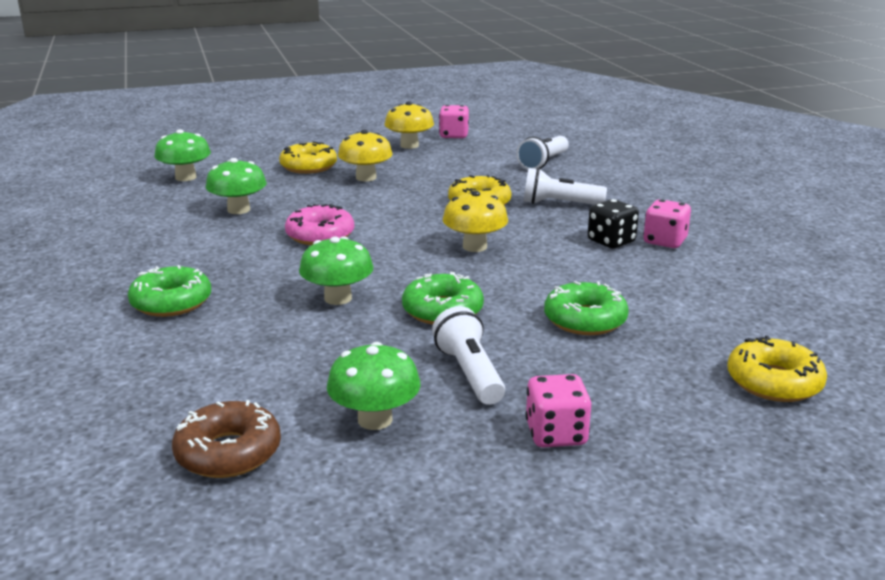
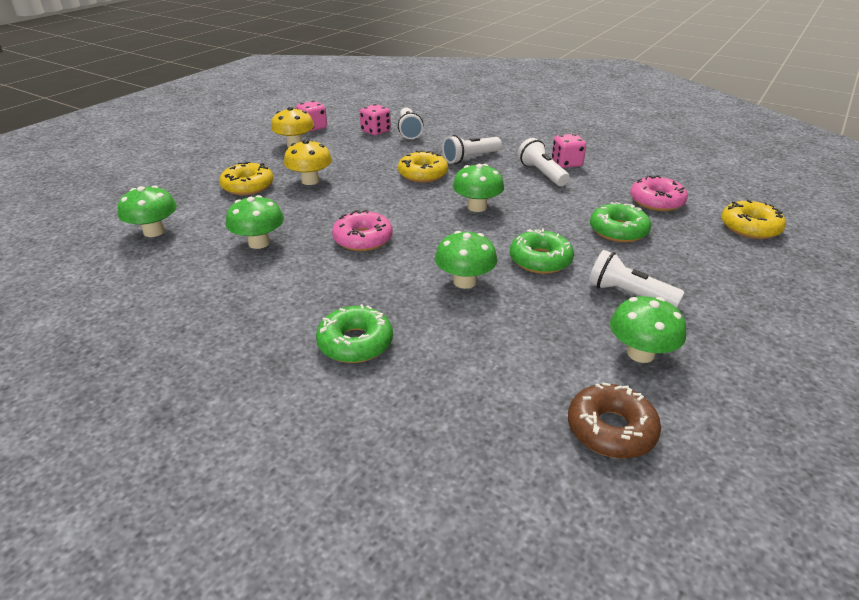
camera: 40 degrees left, 10 degrees up
(474, 247) = (477, 207): yellow mushroom -> green mushroom
(556, 434) = (729, 308): pink dice -> pink dice (375, 131)
(611, 241) = (542, 174): black dice -> white flashlight
(700, 312) = (656, 201): none -> pink donut

